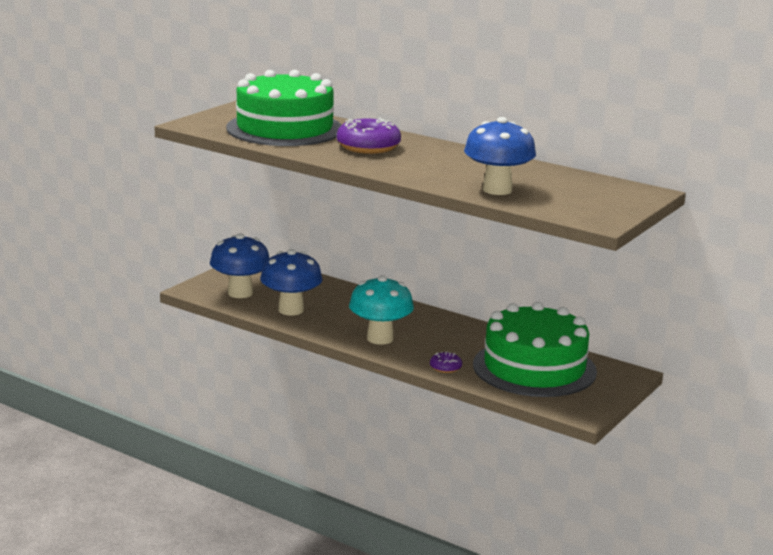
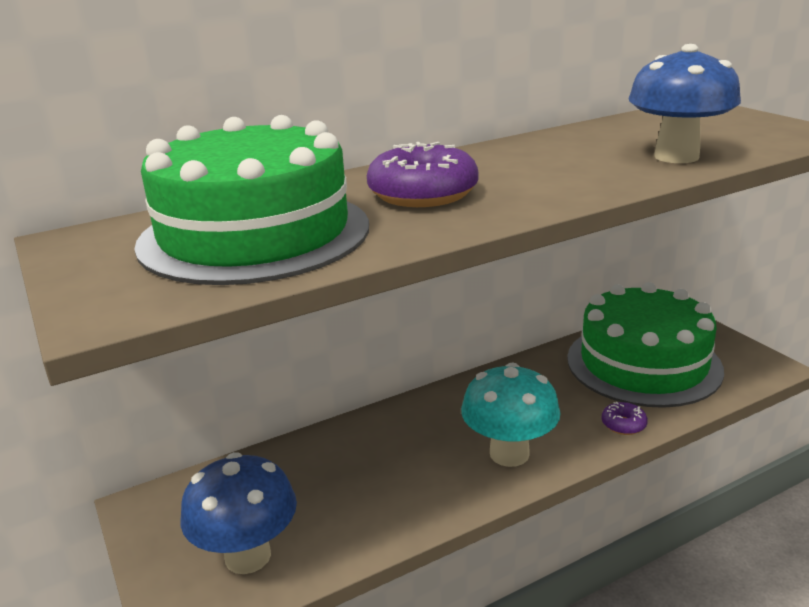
camera: 60 degrees left, 5 degrees up
(291, 310) = (357, 514): blue mushroom -> none

